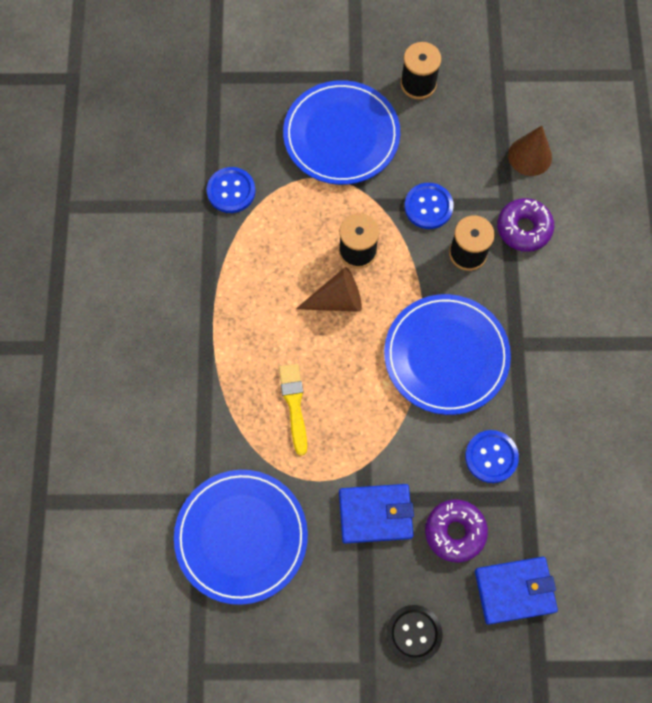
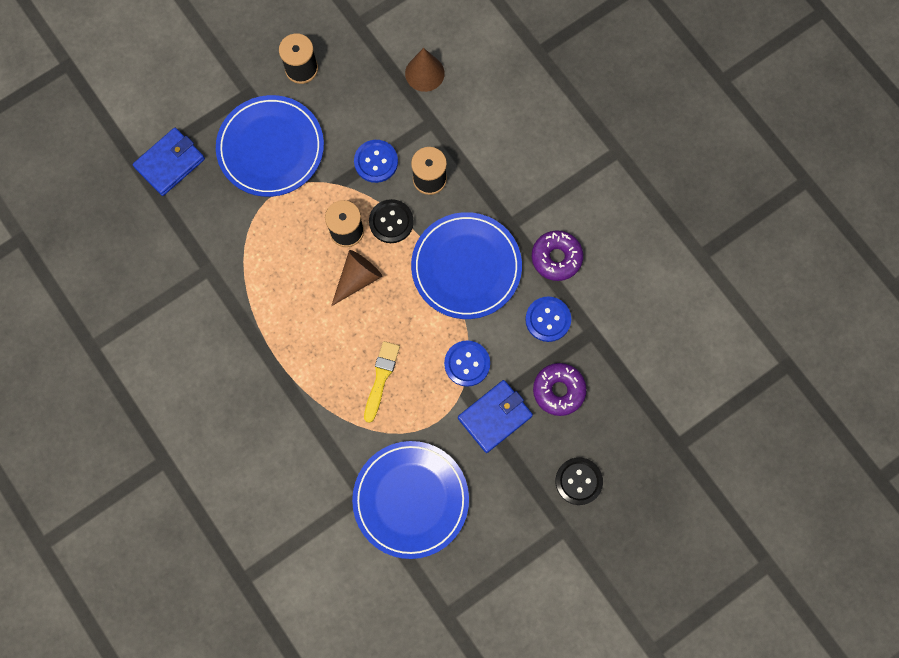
camera: 35 degrees left, 5 degrees up
(231, 191) = (216, 247): blue button -> blue button (467, 364)
(294, 405) = (381, 378): yellow brush -> yellow brush turned 60 degrees clockwise
(404, 269) = (391, 222): none -> black button
(514, 590) = (626, 403): blue wallet -> blue wallet (170, 163)
(524, 228) = (457, 133): purple donut -> purple donut (556, 258)

